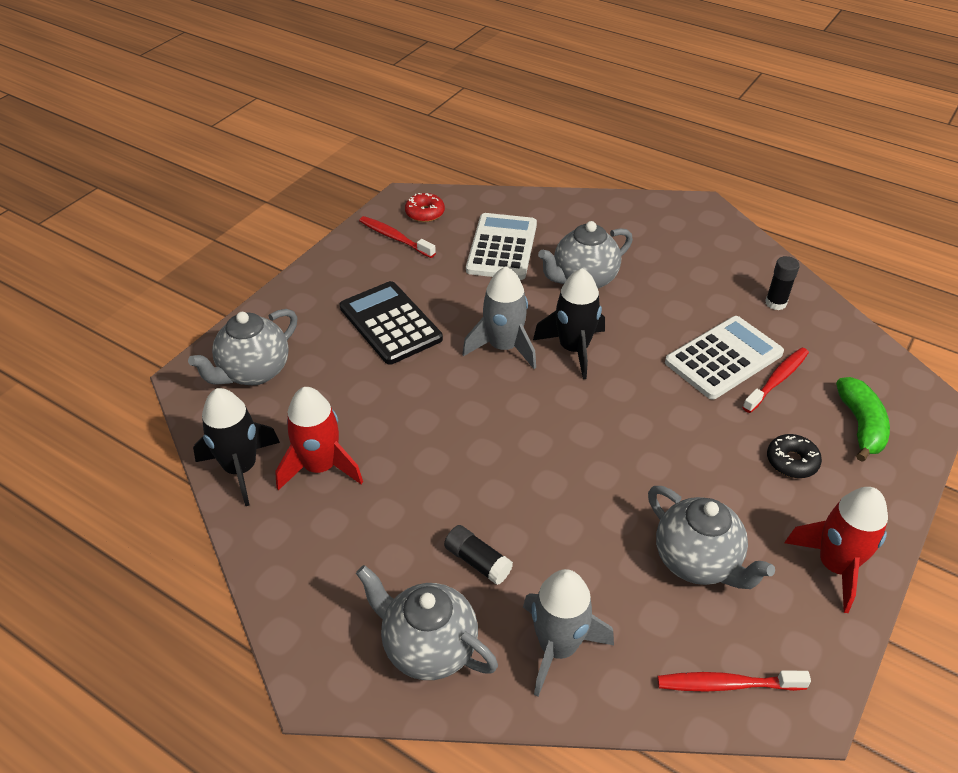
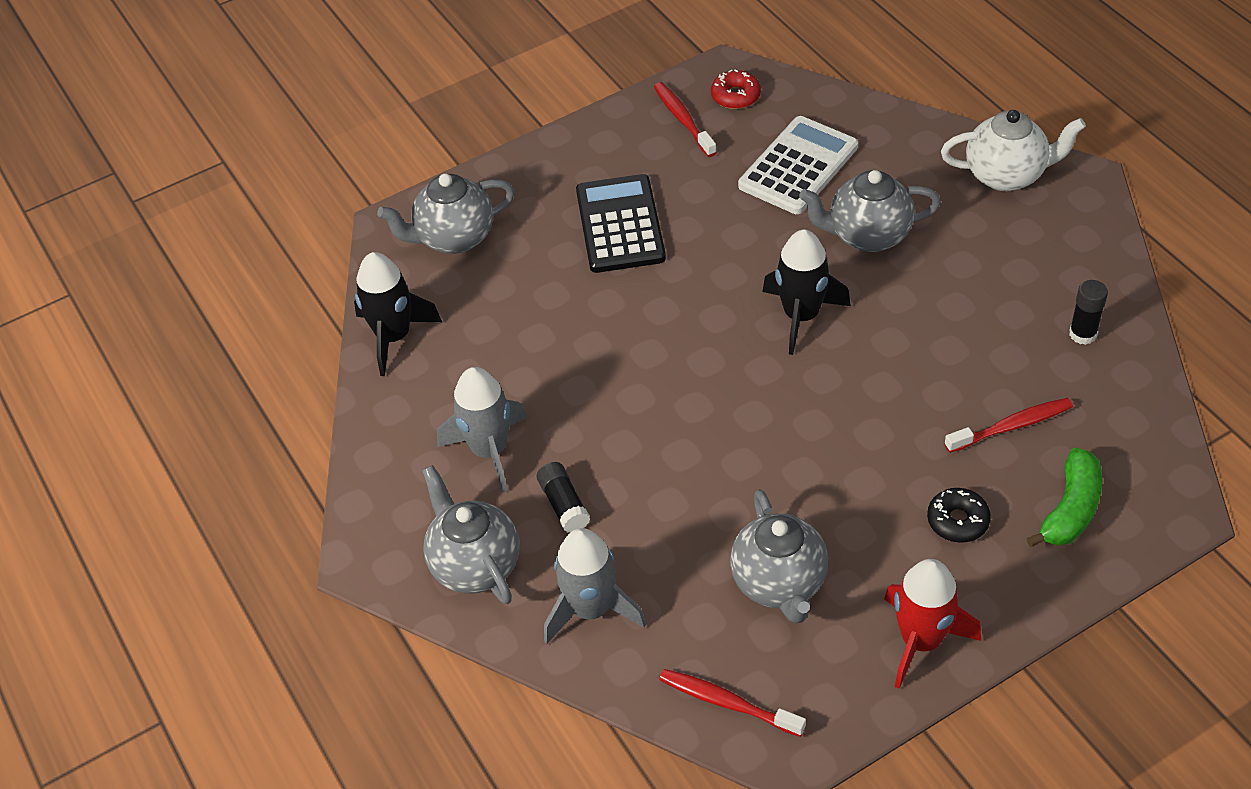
camera: 30 degrees right, 5 degrees up
(320, 467) = (467, 360): red rocket -> none
(503, 347) = (725, 290): grey rocket -> grey rocket (489, 451)
(649, 217) = (1006, 175): none -> white teapot
(723, 358) = (967, 381): white calculator -> none

